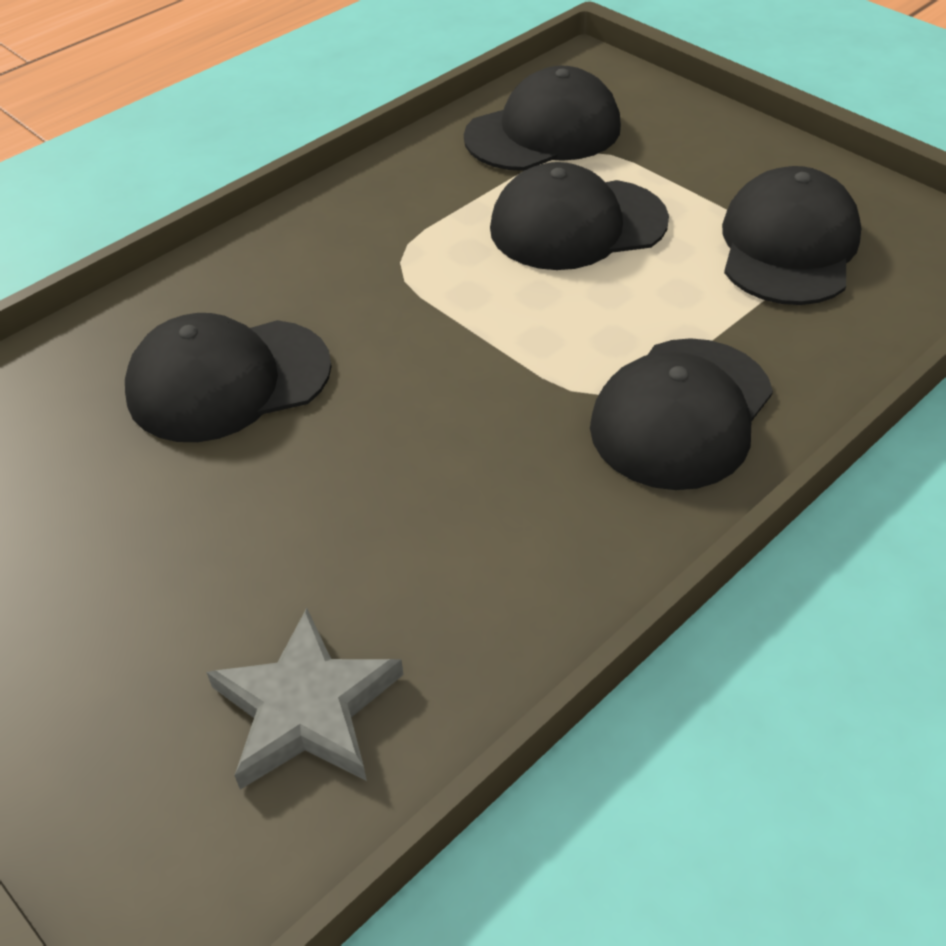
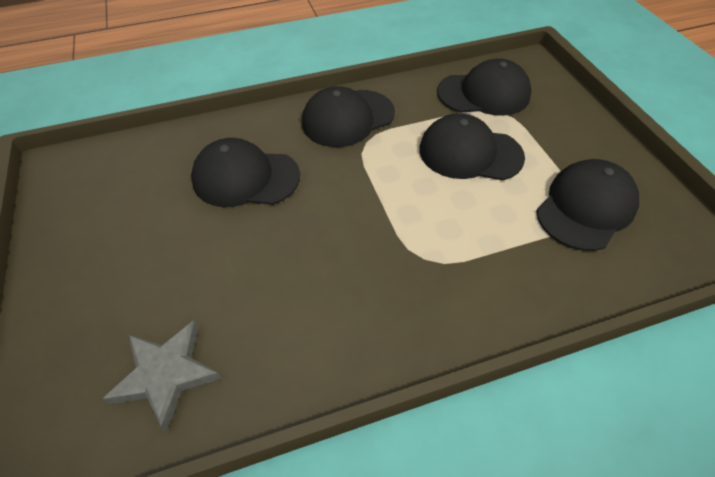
camera: 25 degrees right, 5 degrees up
(681, 413) = (459, 288): black cap -> black cap (348, 118)

